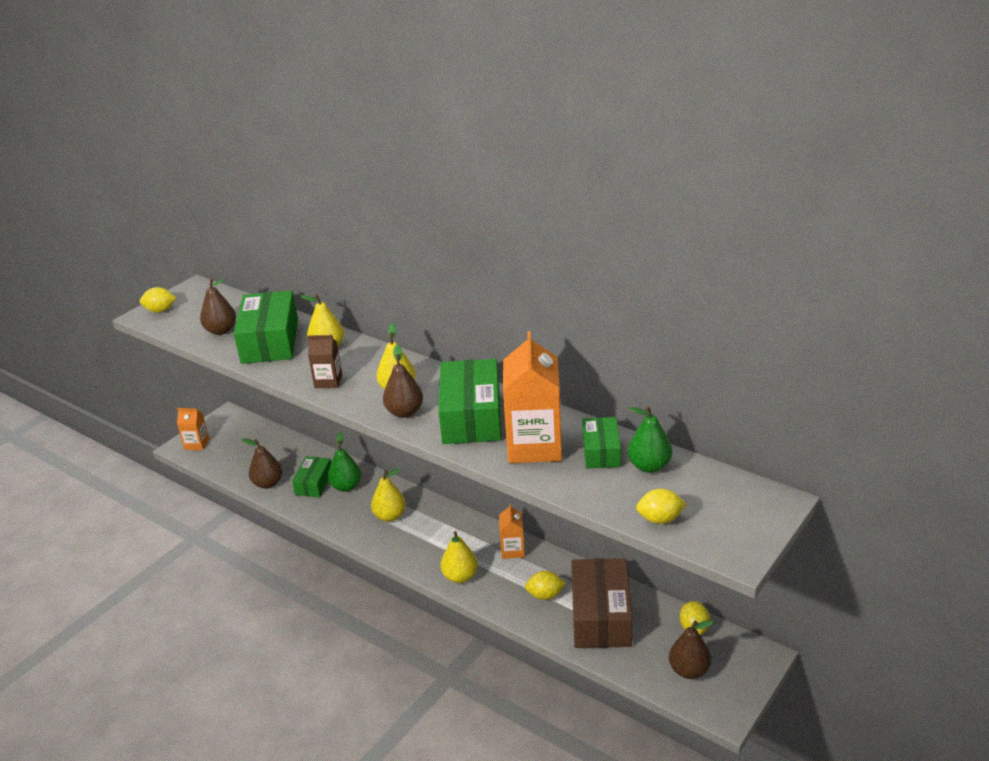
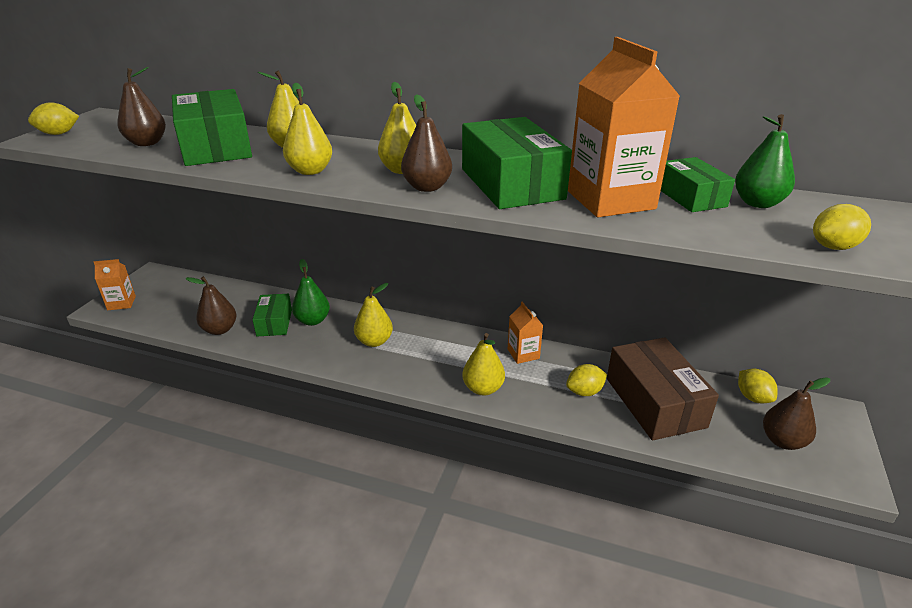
camera: 20 degrees left, 0 degrees up
(328, 381) = (310, 171): brown carton -> yellow pear

